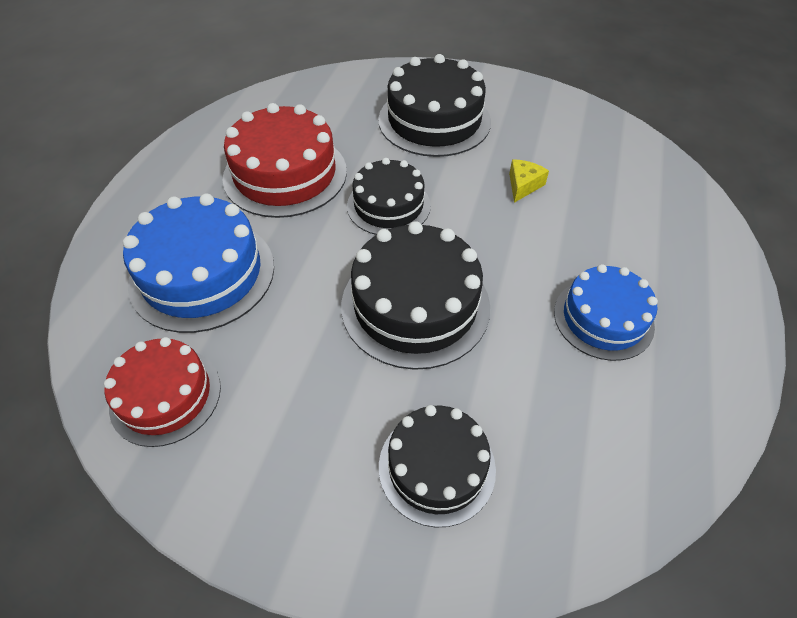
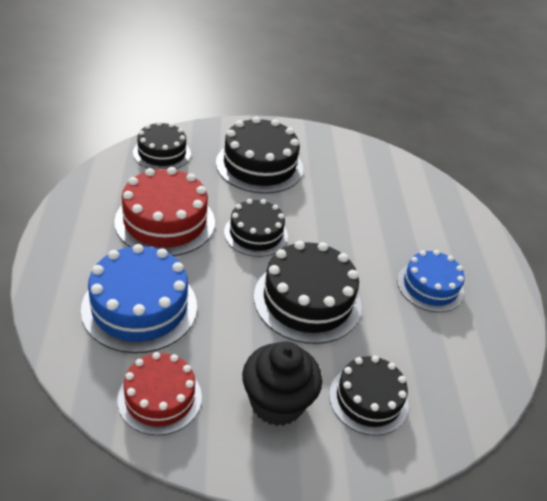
camera: 25 degrees left, 10 degrees down
(307, 439) = (277, 402): none -> black cupcake
(322, 93) = (162, 153): none -> black cake
(523, 185) = (343, 205): yellow cheese -> none

